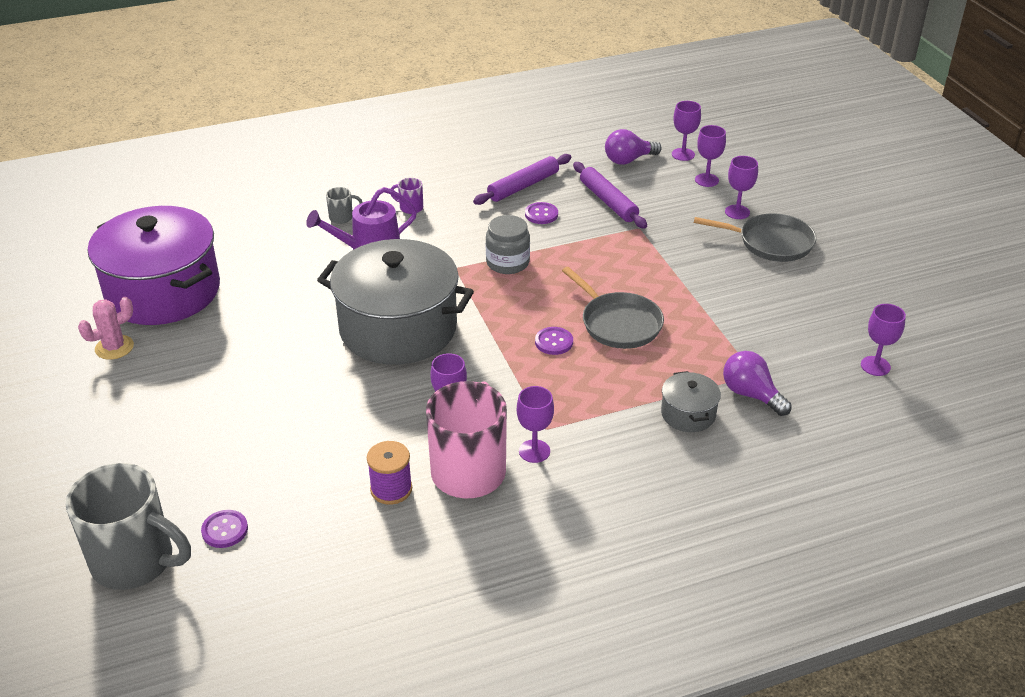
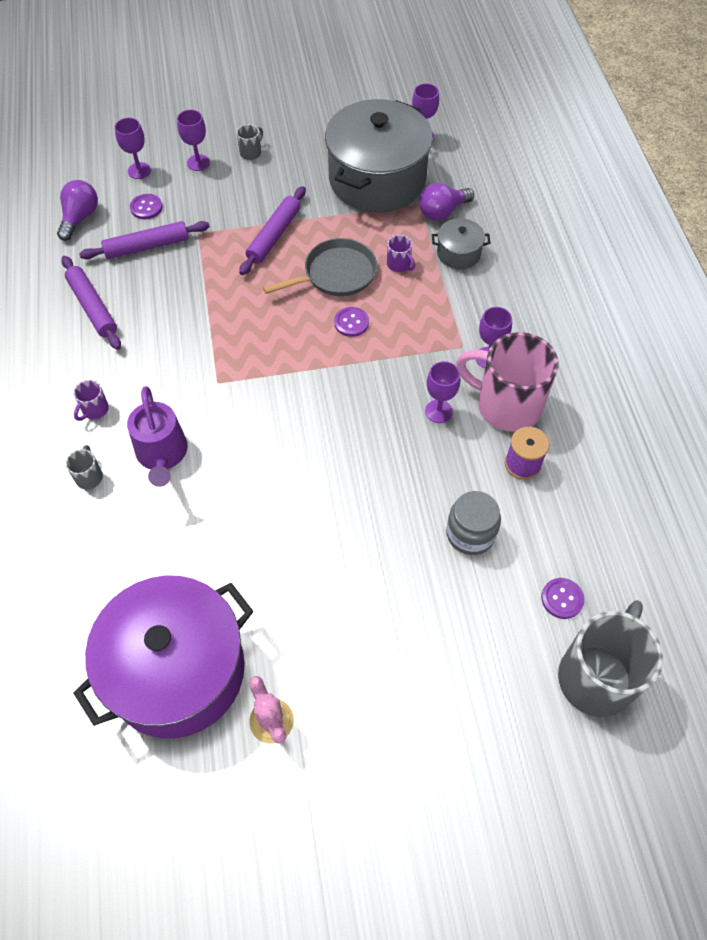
camera: 80 degrees left, 20 degrees up
(398, 328) = (303, 440): grey pot -> grey pot (377, 179)
(507, 263) = (222, 339): grey jar -> grey jar (470, 534)
(541, 214) = (149, 301): purple button -> purple button (146, 207)
(628, 160) = (80, 218): purple light bulb -> purple light bulb turned 150 degrees counterclockwise
(650, 368) = (399, 265): none -> purple mug
(656, 275) = (274, 236): none -> purple rolling pin
(683, 154) = (88, 177): purple goblet -> none
(771, 243) = (251, 152): grey pan -> grey mug

